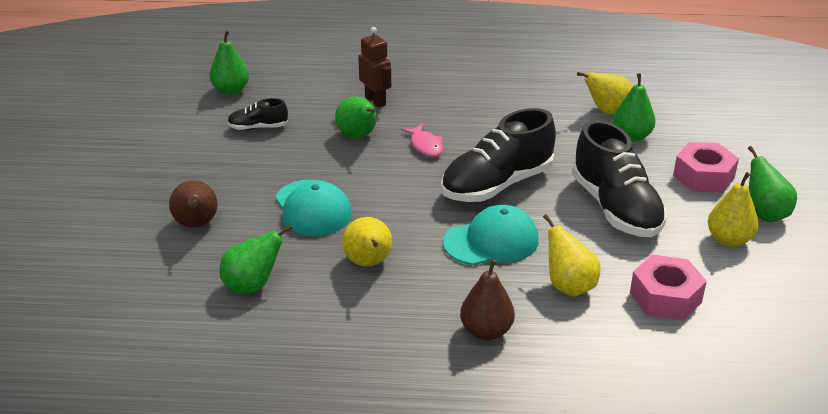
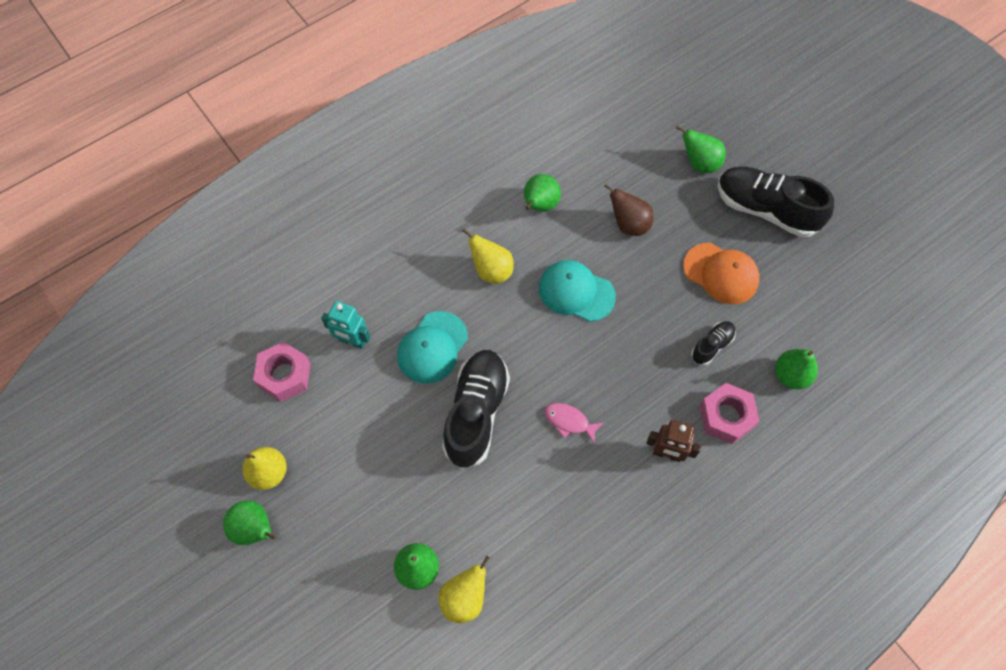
camera: 140 degrees right, 30 degrees up
(180, 157) = (721, 273): none -> orange cap
(358, 136) = (630, 394): green pear -> green pear (699, 163)
(486, 331) = (376, 268): brown pear -> none
(569, 286) = (352, 341): yellow pear -> turquoise robot
(615, 208) = (371, 451): black shoe -> black shoe (766, 210)
(703, 177) = (325, 549): pink nut -> pink nut (726, 416)

